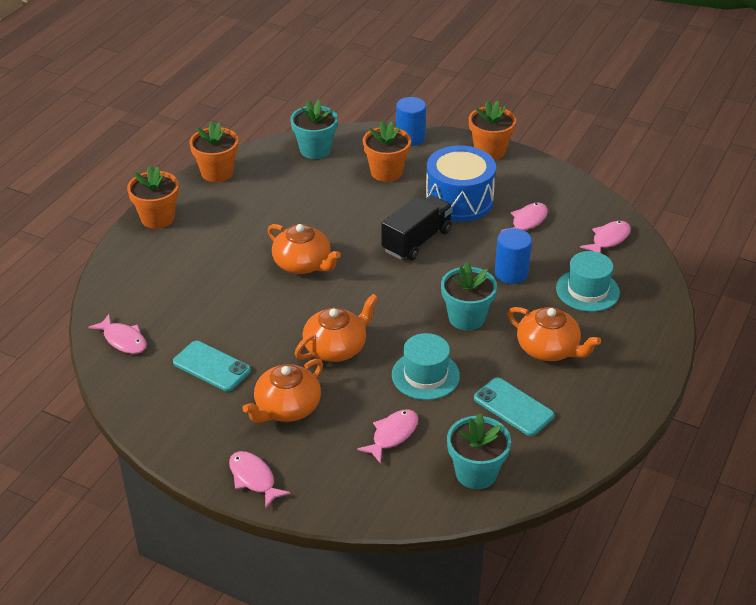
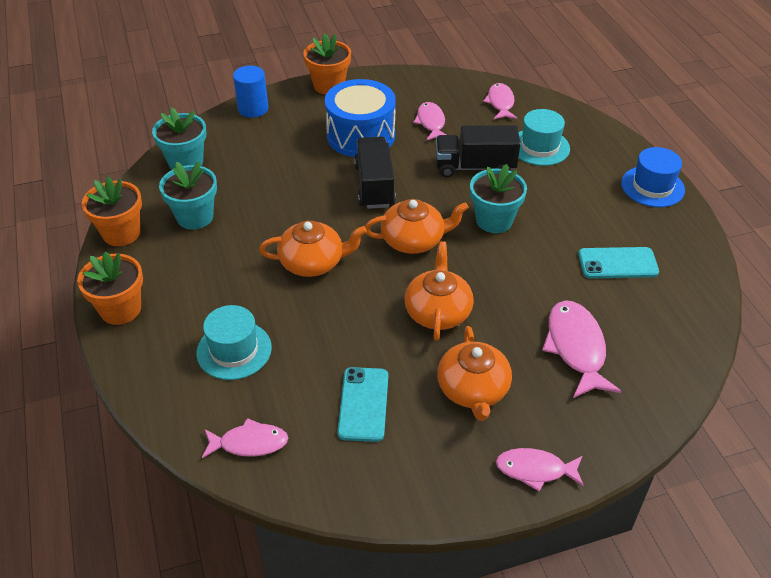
camera: 45 degrees left, 5 degrees up
(211, 366) = (363, 404): turquoise phone -> turquoise phone turned 75 degrees counterclockwise
(386, 172) = (273, 146): orange flower pot -> none
(392, 435) = (576, 348): pink fish -> pink fish, size x1.54
(425, 375) = (530, 284): turquoise hat -> turquoise hat (234, 350)
(476, 473) = (666, 330): turquoise flower pot -> turquoise flower pot (195, 217)
(511, 273) = (475, 167): blue cylinder -> black truck
(548, 349) = (577, 205): orange teapot -> orange teapot (414, 240)
(636, 377) = (652, 186): none -> blue hat

